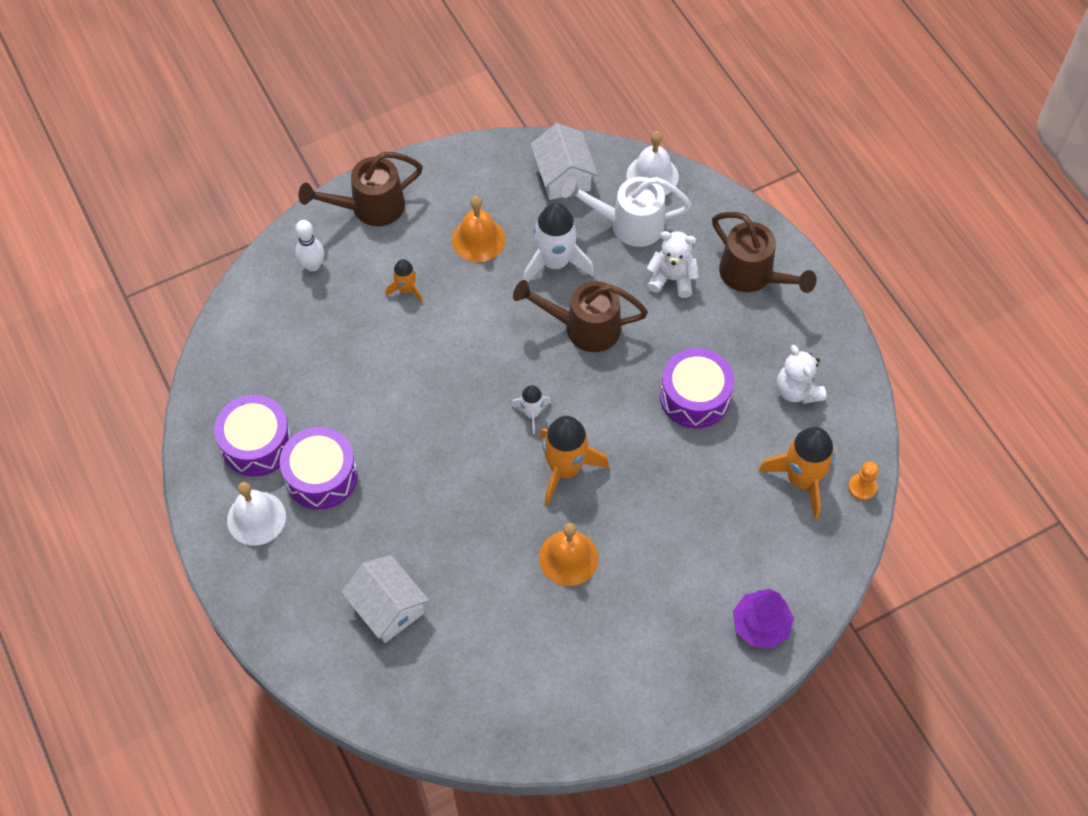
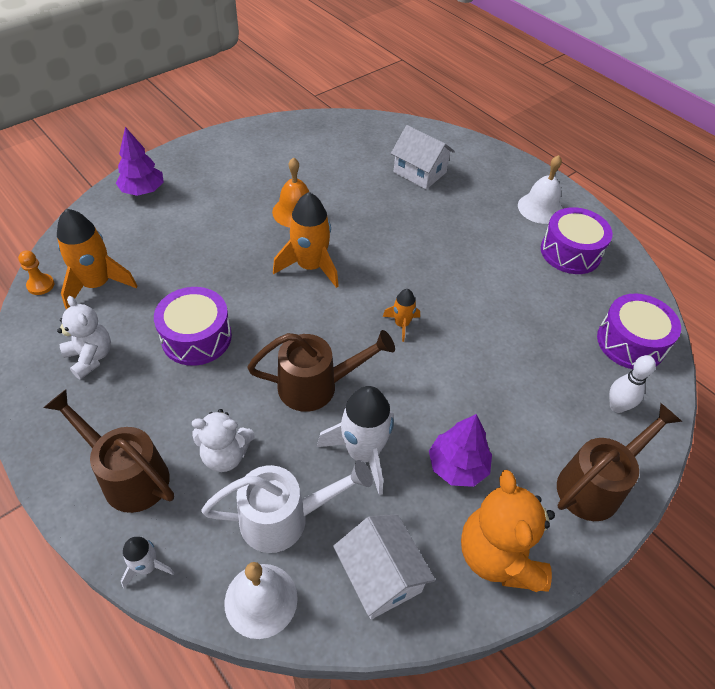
camera: 165 degrees right, 10 degrees down
(321, 476) = (507, 238): purple drum -> purple drum (630, 342)
(406, 289) = (510, 397): orange rocket -> orange rocket (401, 324)
(471, 174) = (498, 556): none -> orange teddy bear
(478, 239) = (457, 466): orange bell -> purple tree
(532, 413) = (349, 303): white rocket -> white rocket (147, 567)

